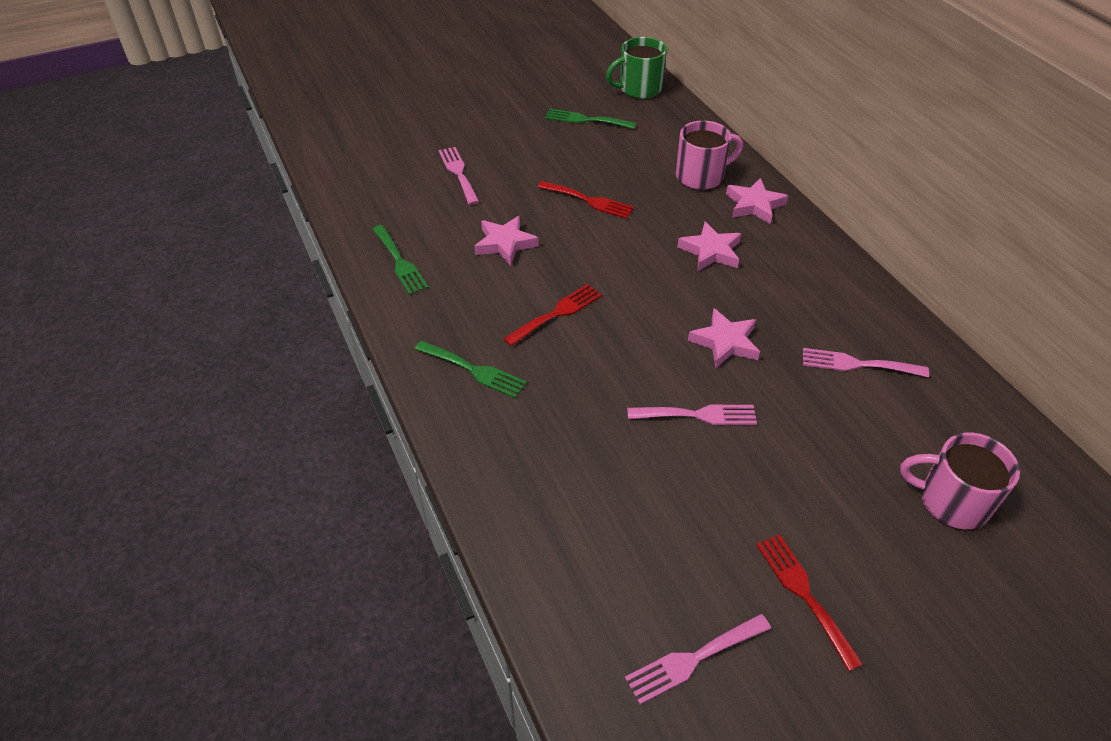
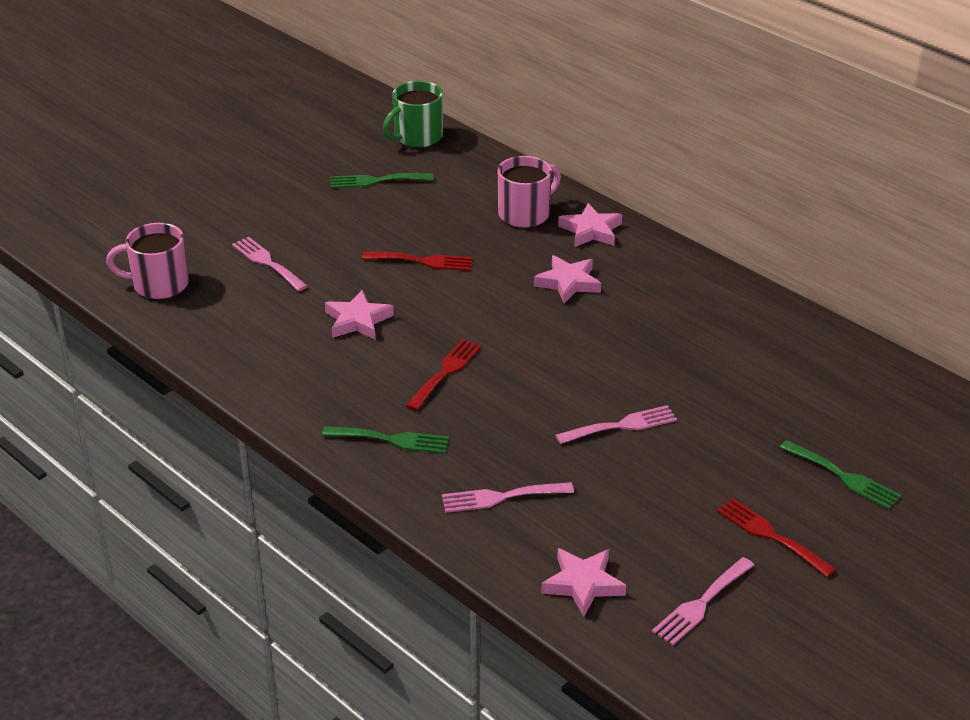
camera: 20 degrees left, 10 degrees down
(400, 262) = (257, 362): green fork -> green fork (844, 477)
(725, 342) = (618, 360): pink star -> pink star (583, 584)
(857, 364) = (744, 350): pink fork -> pink fork (500, 497)
(951, 501) = (863, 438): pink mug -> pink mug (159, 284)

